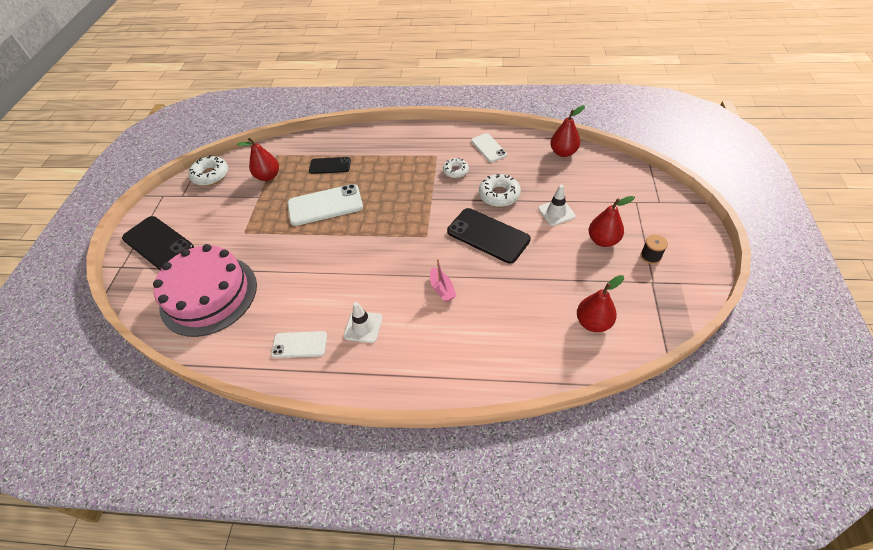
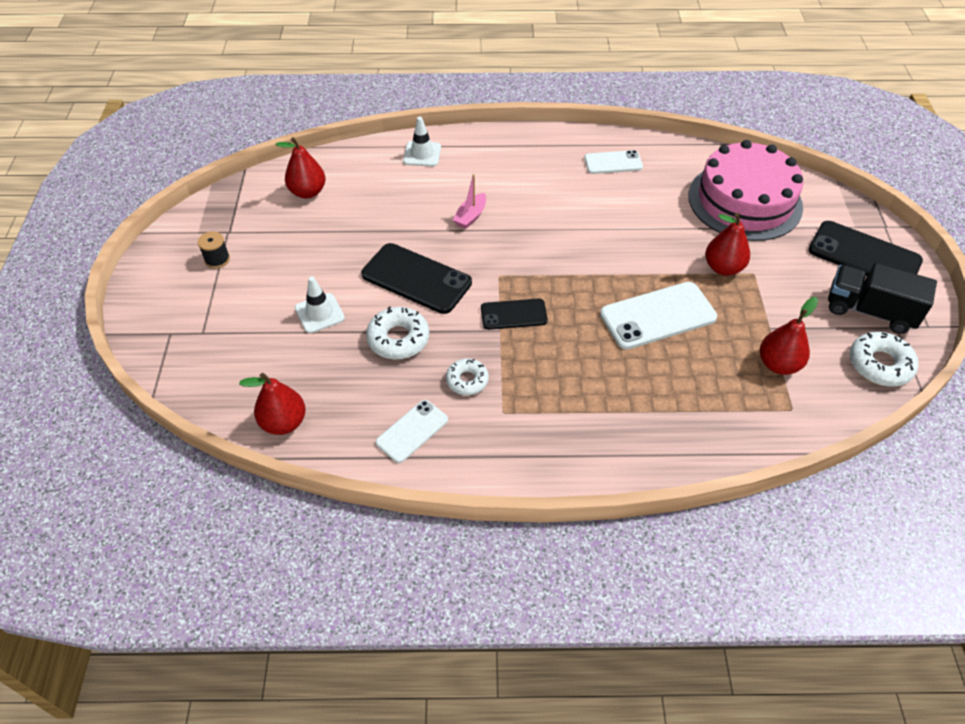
camera: 170 degrees right, 0 degrees up
(189, 205) = (869, 311): none -> black truck
(330, 166) = (683, 388): black phone -> black phone (513, 314)
(363, 327) = (551, 179): white traffic cone -> white traffic cone (422, 154)
(442, 289) = (471, 216): pink boat -> pink boat turned 120 degrees counterclockwise
(488, 148) = (412, 431): white phone -> white phone turned 75 degrees clockwise
(603, 240) = (268, 277): red pear -> red pear (723, 268)

